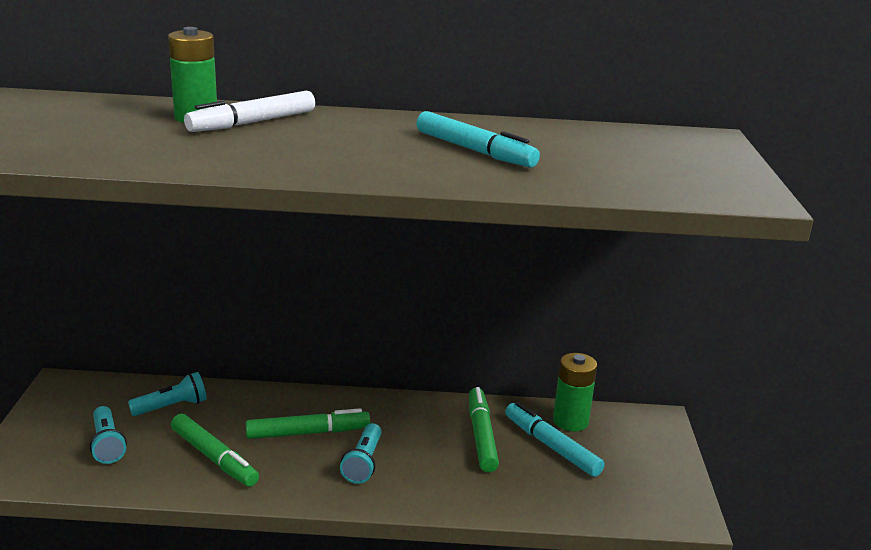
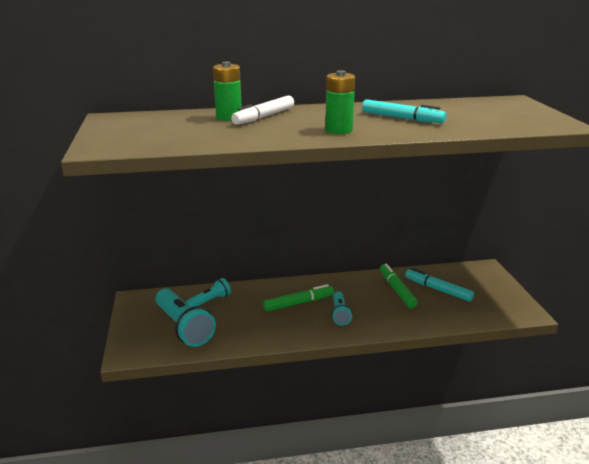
camera: 10 degrees left, 0 degrees up
(107, 444) = (184, 327): turquoise flashlight -> turquoise flashlight, size x1.81
(214, 457) = (252, 324): green marker -> none
(570, 421) = (440, 275): green battery -> green battery (339, 130)

